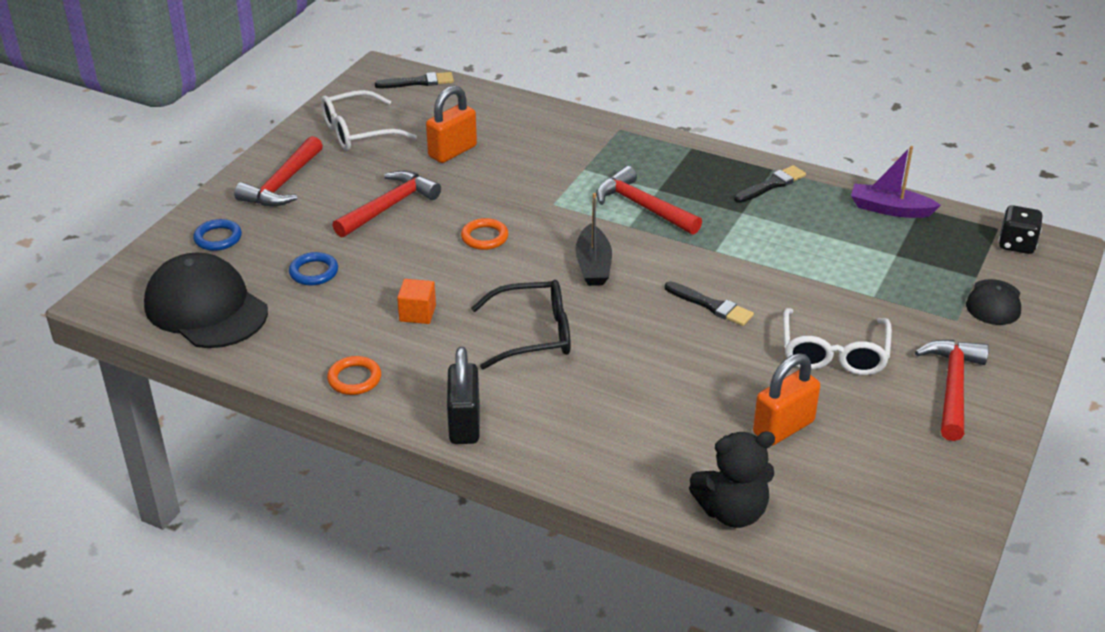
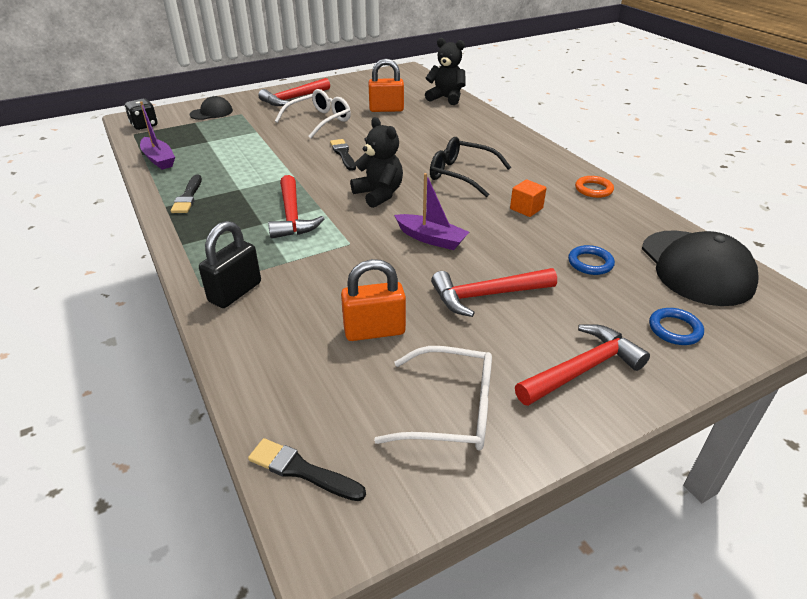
camera: 145 degrees left, 0 degrees up
(464, 424) = (540, 153): black padlock -> black padlock (235, 292)
(484, 237) = (431, 239): orange ring -> purple boat
(593, 265) = (379, 194): black boat -> black teddy bear
(771, 185) = (188, 197): black brush -> black brush turned 90 degrees counterclockwise

